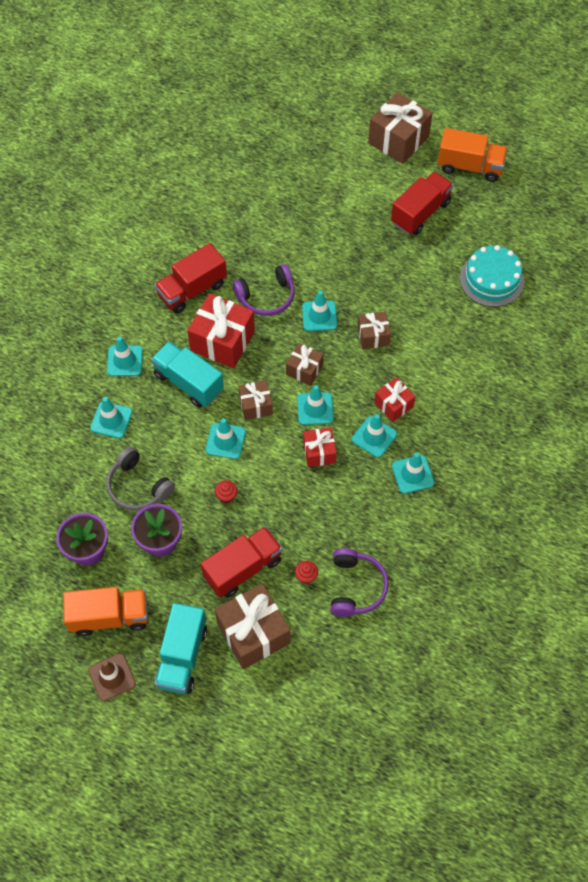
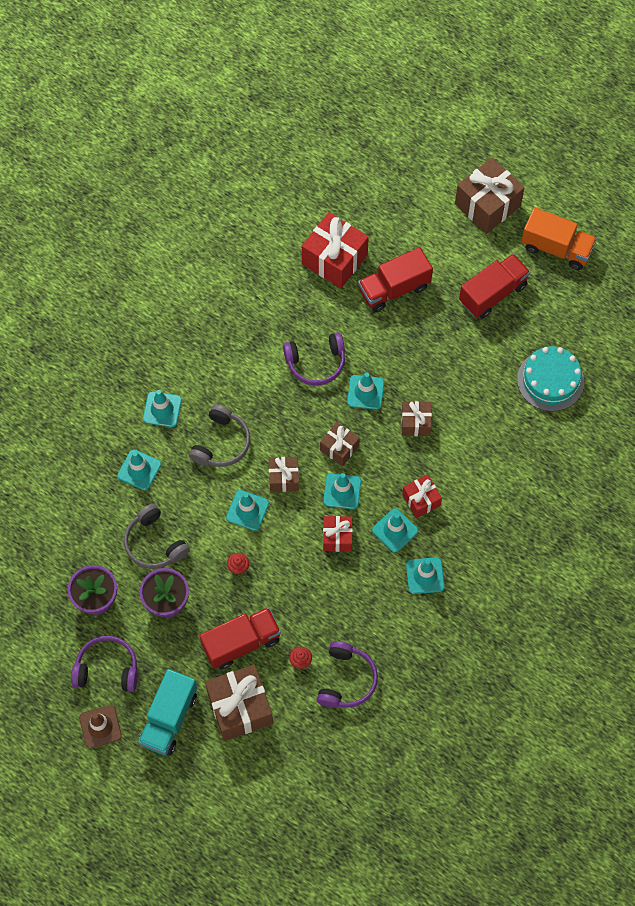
camera: 10 degrees right, 5 degrees up
(109, 617) = (107, 668): orange truck -> purple headphones
(188, 383) = (221, 443): turquoise truck -> grey headphones
(192, 290) = (242, 343): red truck -> red truck (394, 289)
(222, 341) = (263, 404): red gift -> red gift (334, 259)

